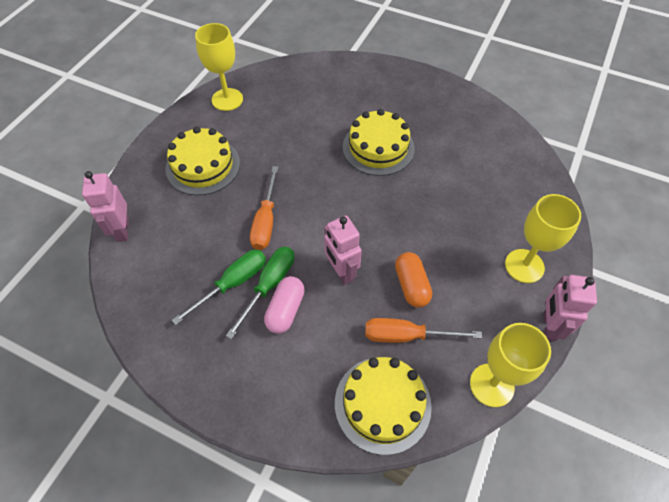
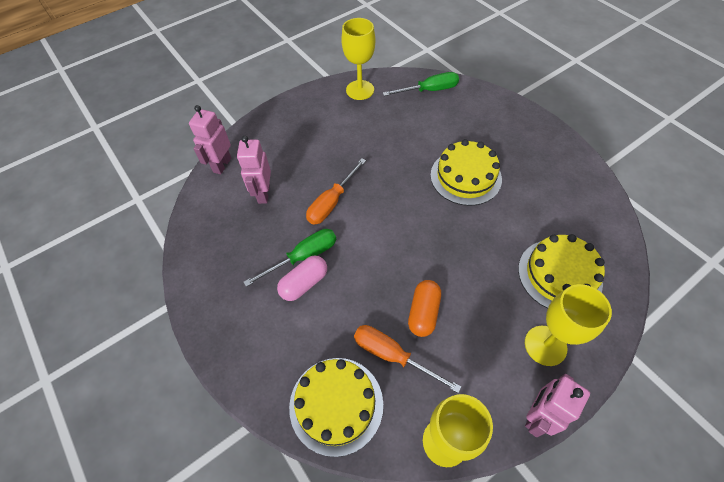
camera: 30 degrees right, 0 degrees up
(203, 166) = (309, 137): yellow cake -> yellow cake (559, 275)
(233, 283) = (276, 242): green screwdriver -> green screwdriver (429, 90)
(341, 272) = (369, 272): pink robot -> pink robot (263, 194)

